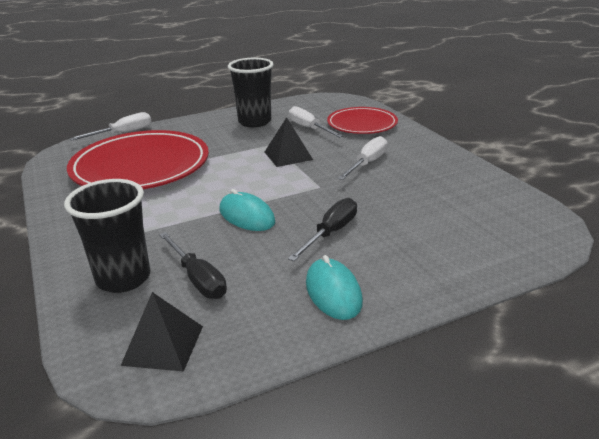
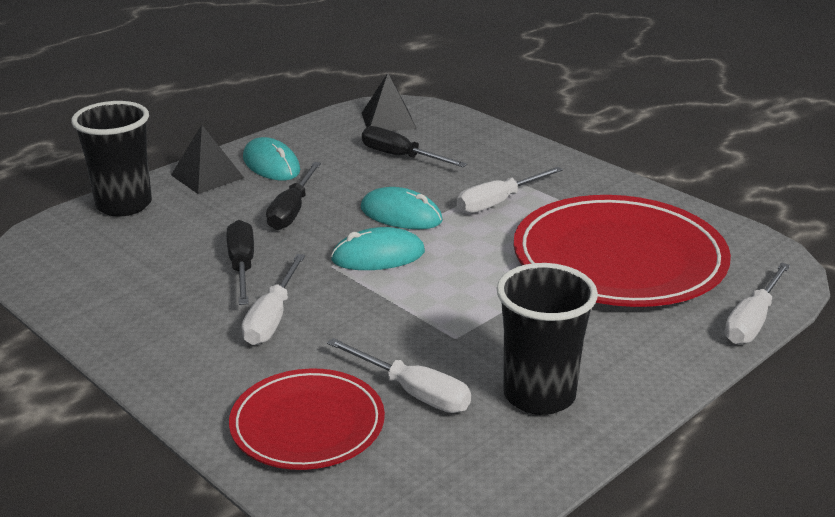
camera: 160 degrees right, 0 degrees up
(123, 278) = (468, 148): black cup -> black cup (124, 205)
(165, 215) = (498, 202): none -> white screwdriver
(285, 188) = (378, 256): none -> turquoise mouse
(288, 155) = (410, 314): black pyramid -> black pyramid (207, 176)
(381, 194) = (242, 266): none -> black screwdriver

